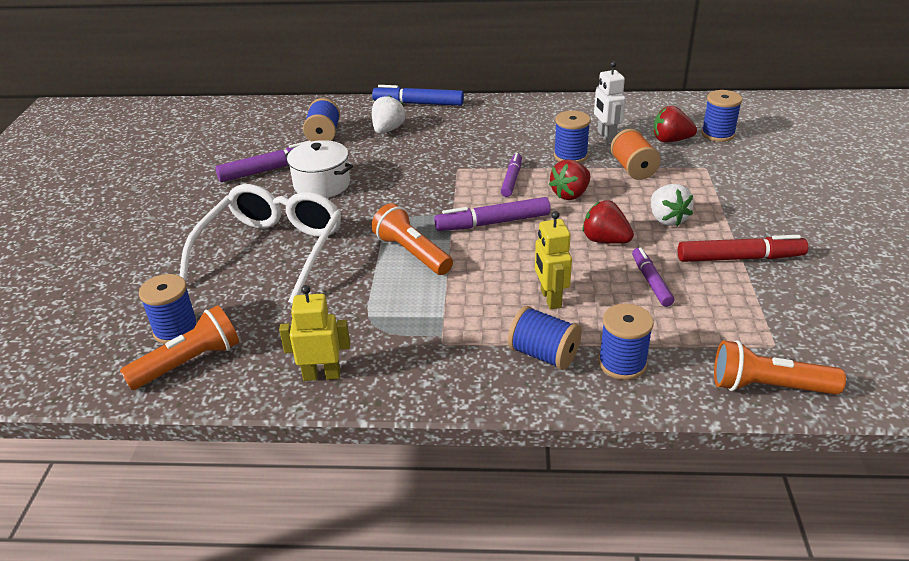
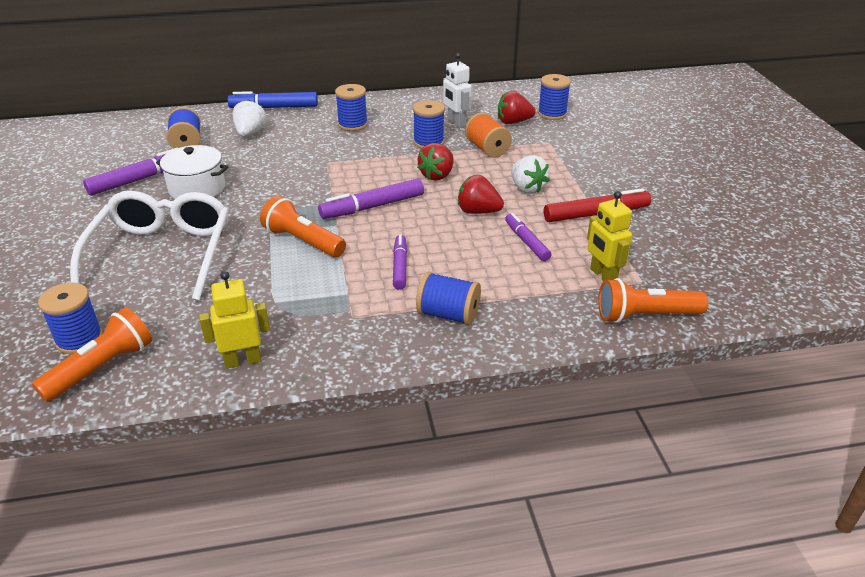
camera: 15 degrees left, 0 degrees up
(512, 179) = (380, 167): purple marker -> purple marker (400, 266)
(550, 298) = (442, 266): yellow robot -> yellow robot (602, 276)
(622, 363) = (519, 313): blue spool -> blue spool (352, 124)

